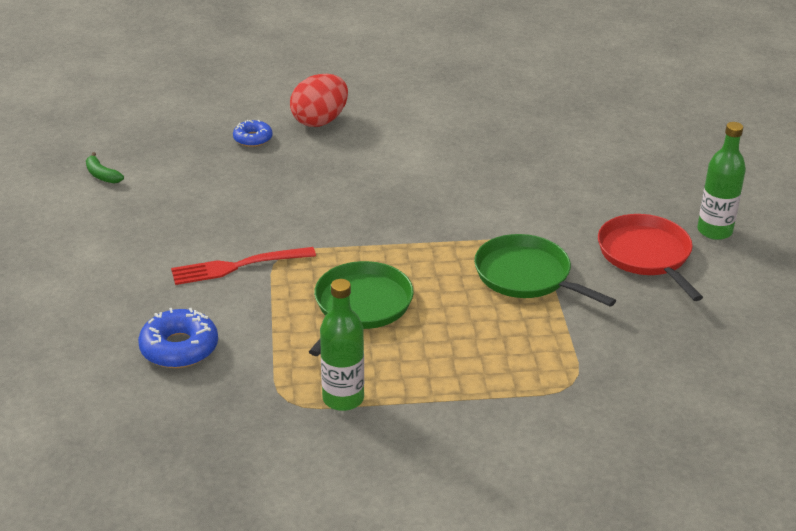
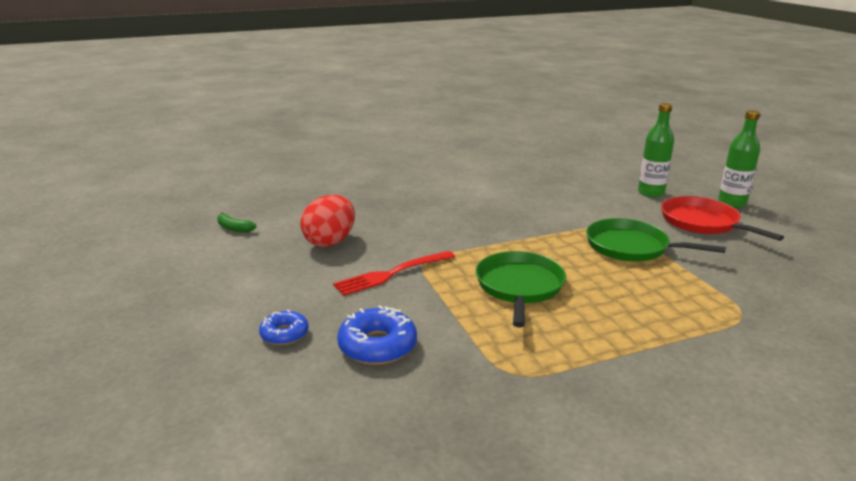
camera: 15 degrees left, 10 degrees down
(253, 139) = (349, 192): blue donut -> blue donut (284, 334)
(320, 121) = (395, 176): red egg -> red egg (330, 241)
(343, 398) = (563, 362): green bottle -> green bottle (651, 193)

